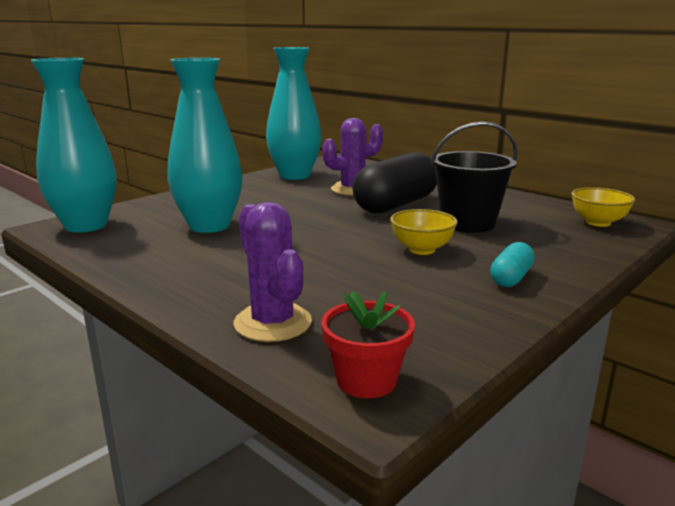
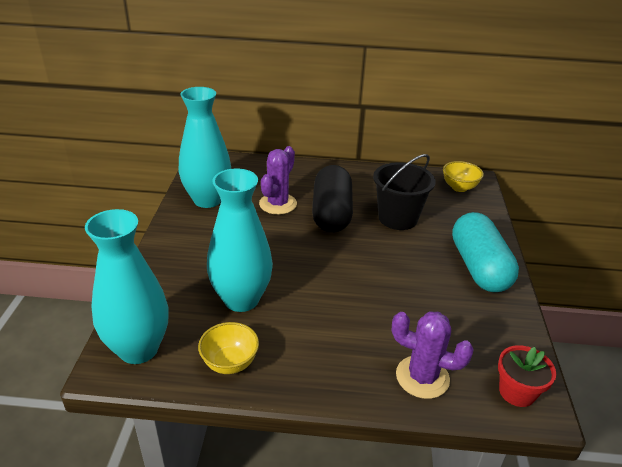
camera: 40 degrees left, 15 degrees up
(421, 249) = (407, 261): yellow bowl -> yellow bowl (230, 363)
(511, 278) = (479, 267): turquoise capsule -> turquoise capsule, size x2.13

